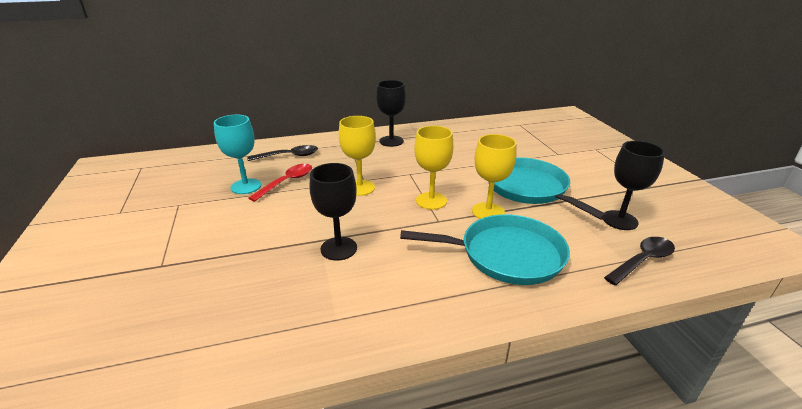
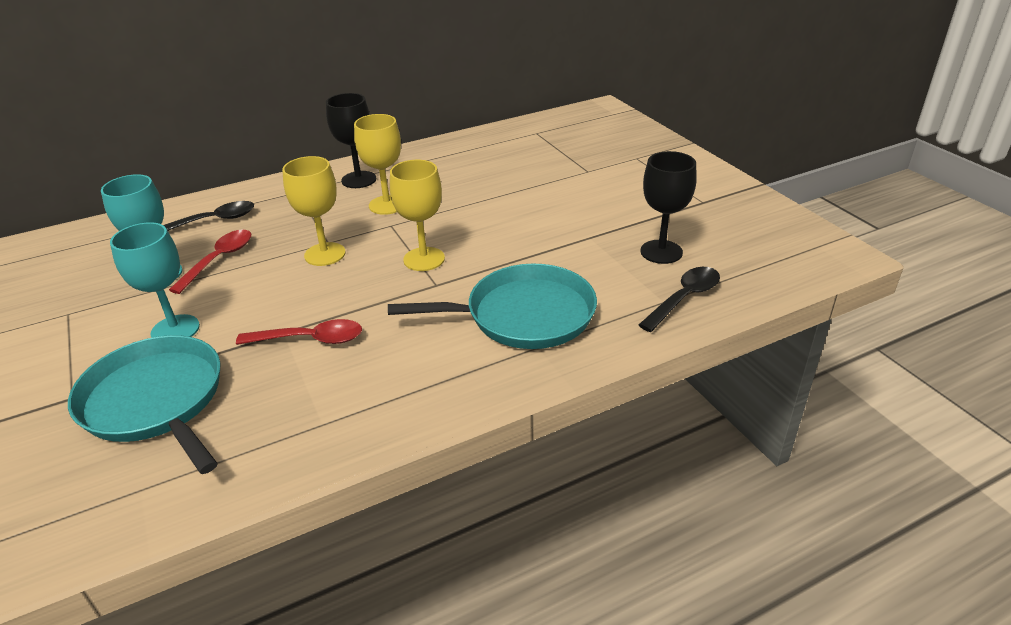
camera: 10 degrees left, 5 degrees up
(245, 227) = (175, 330): none -> turquoise goblet
(339, 248) = (310, 339): black goblet -> red spoon
(488, 212) = (499, 263): yellow goblet -> yellow goblet (387, 205)
(529, 188) = (551, 225): turquoise pan -> turquoise pan (156, 401)

